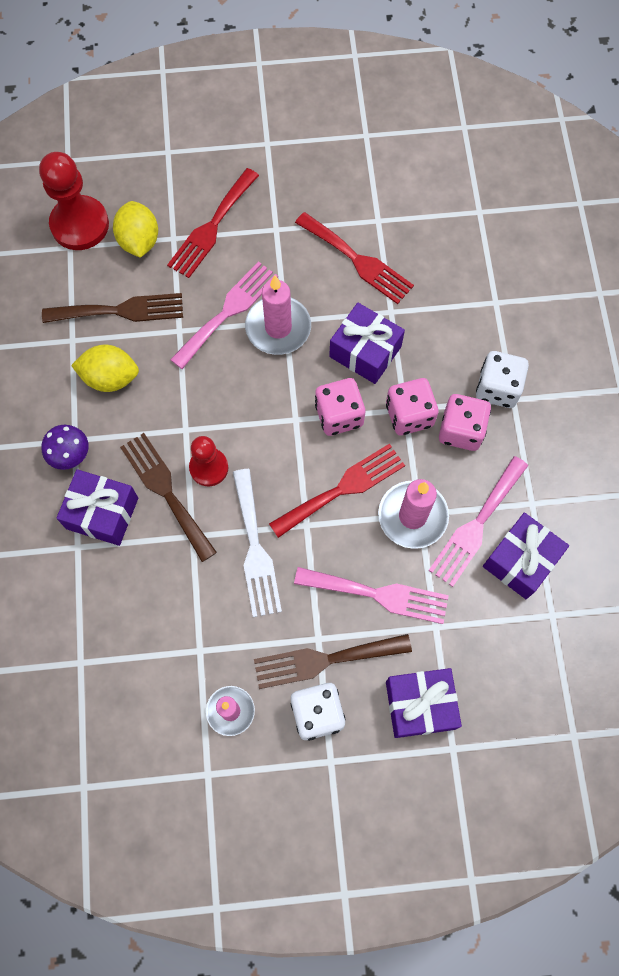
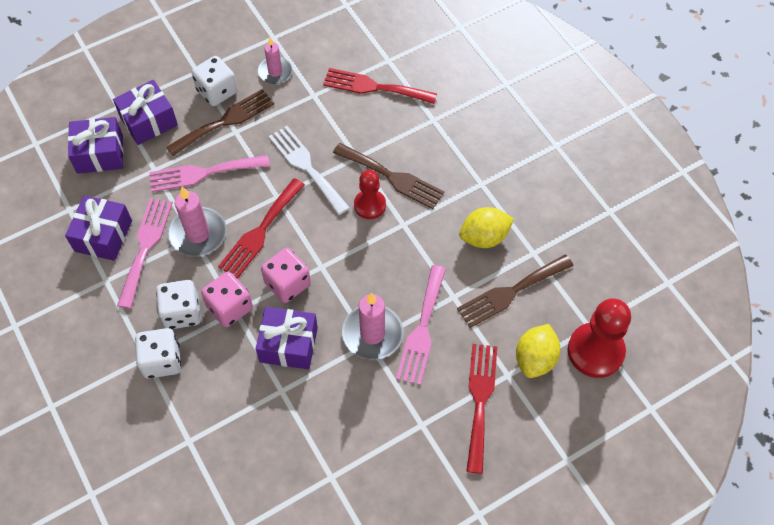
camera: 155 degrees right, 10 degrees down
(70, 455) = (477, 173): purple mushroom -> none
(102, 513) = (429, 146): purple gift -> purple gift (100, 154)
(139, 241) = (535, 359): yellow lemon -> yellow lemon turned 60 degrees clockwise
(357, 260) = (332, 426): red fork -> red fork (374, 87)
(461, 430) = (182, 313): pink dice -> white dice

